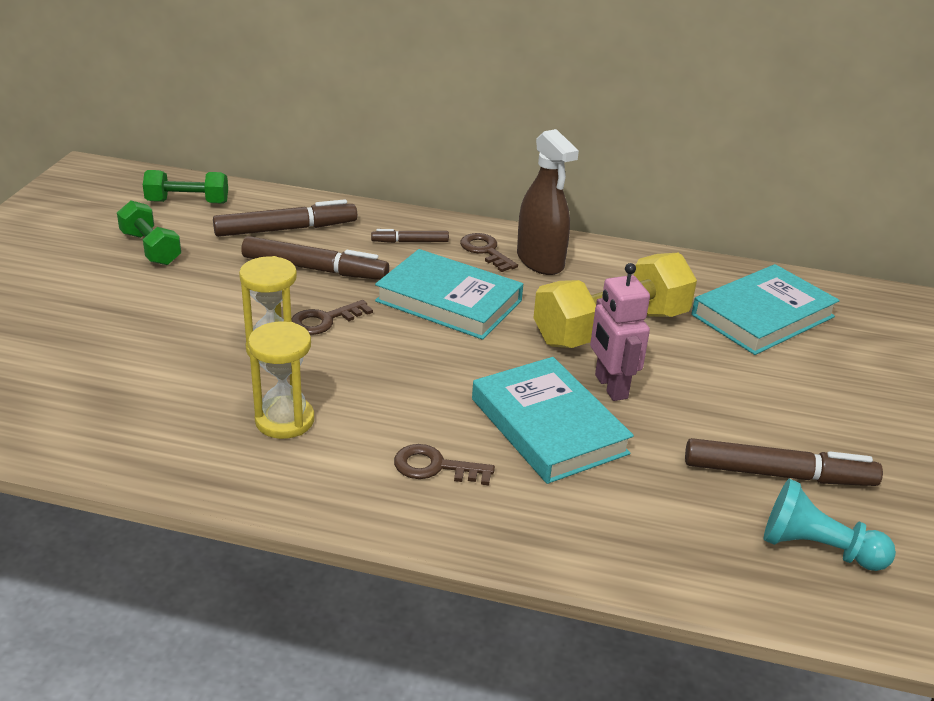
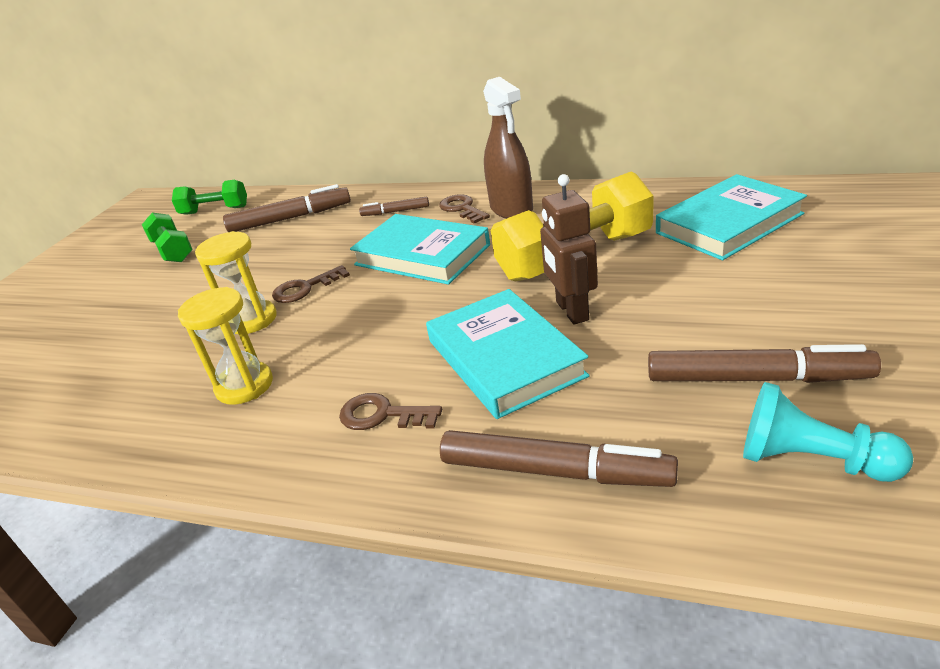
camera: 10 degrees right, 0 degrees up
(315, 269) = (307, 246): brown marker -> brown marker (555, 471)
(610, 387) = (571, 311): pink robot -> brown robot

